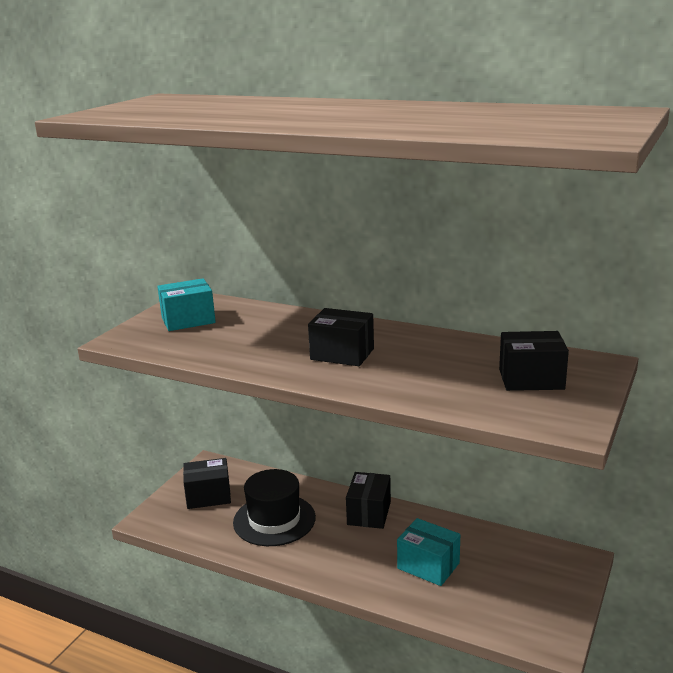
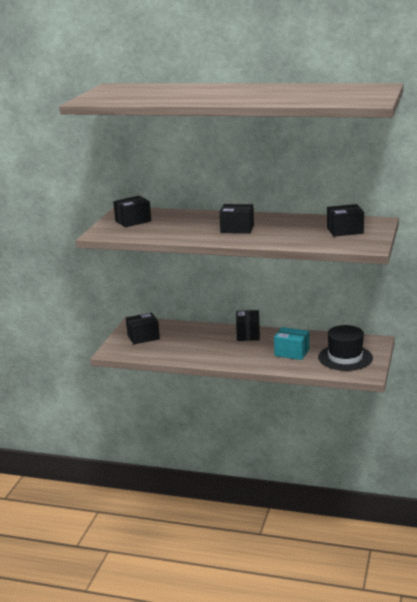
camera: 10 degrees left, 0 degrees up
(188, 320) = (133, 221): turquoise box -> black box
(274, 520) = (191, 343): black hat -> black hat (345, 357)

